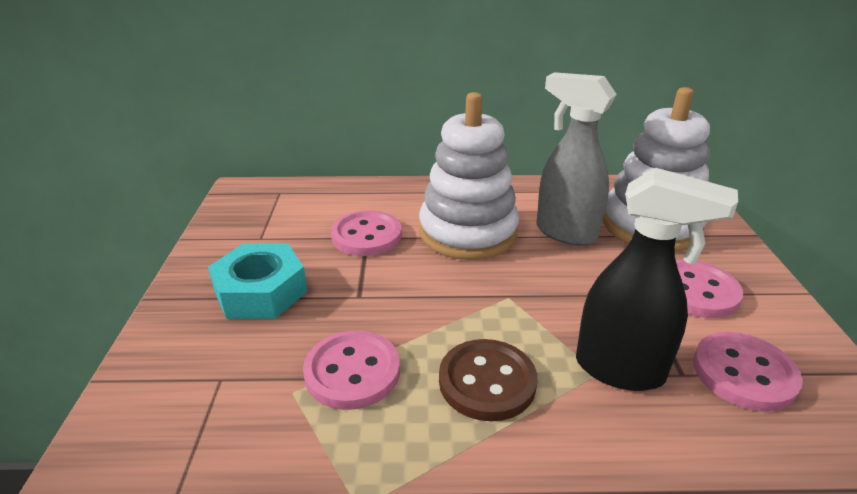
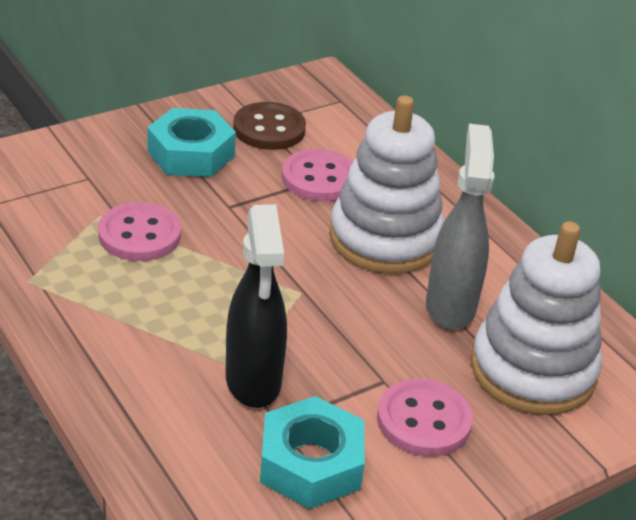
camera: 55 degrees right, 5 degrees up
(487, 382) = (181, 307): brown button -> brown button (269, 129)
(744, 373) = (311, 464): pink button -> turquoise nut

